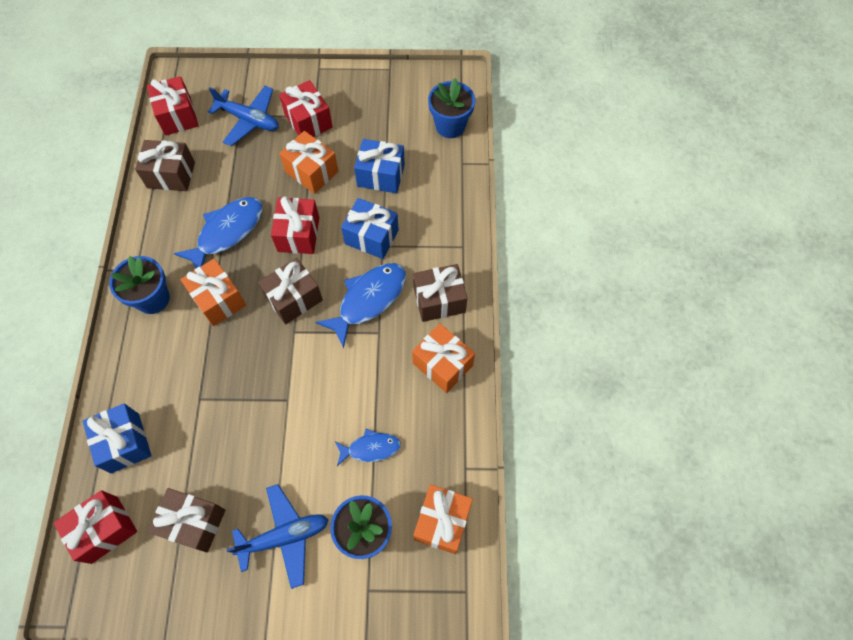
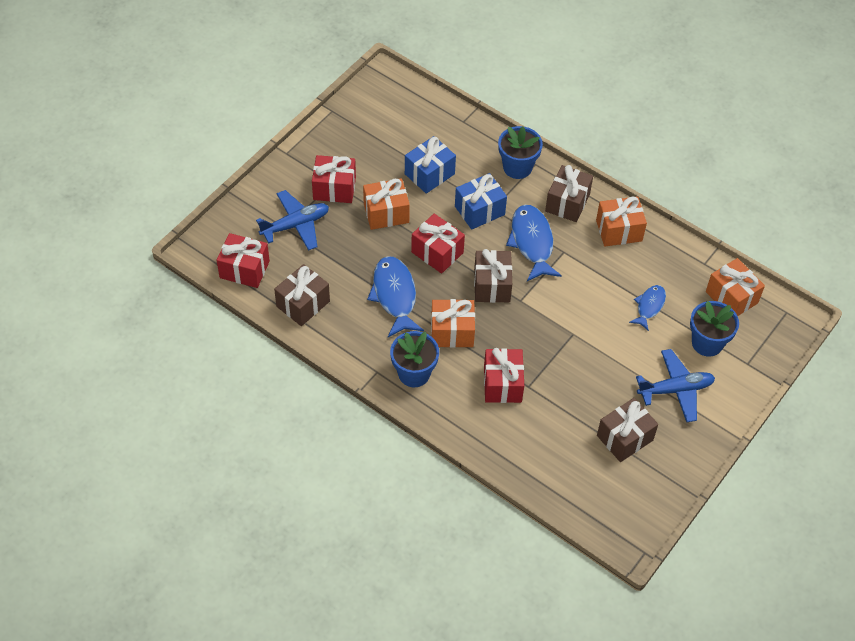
camera: 55 degrees left, 10 degrees down
(104, 529) = (588, 495): red gift -> red gift (502, 384)
(125, 443) = (527, 450): blue gift -> none
(284, 536) = (675, 390): blue plane -> blue plane turned 60 degrees clockwise
(450, 126) = (423, 108): blue flower pot -> blue flower pot (517, 167)

